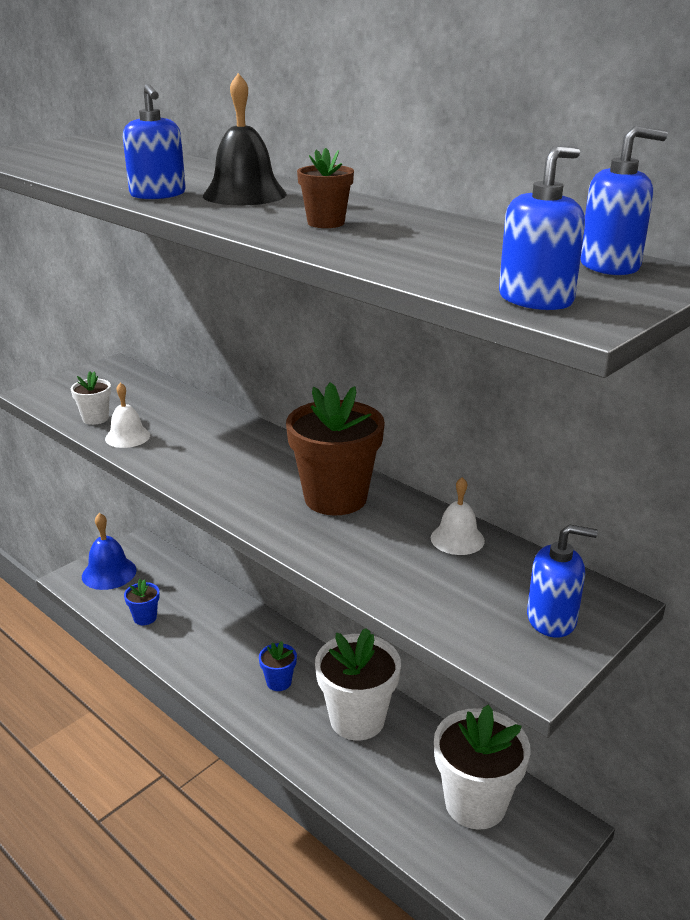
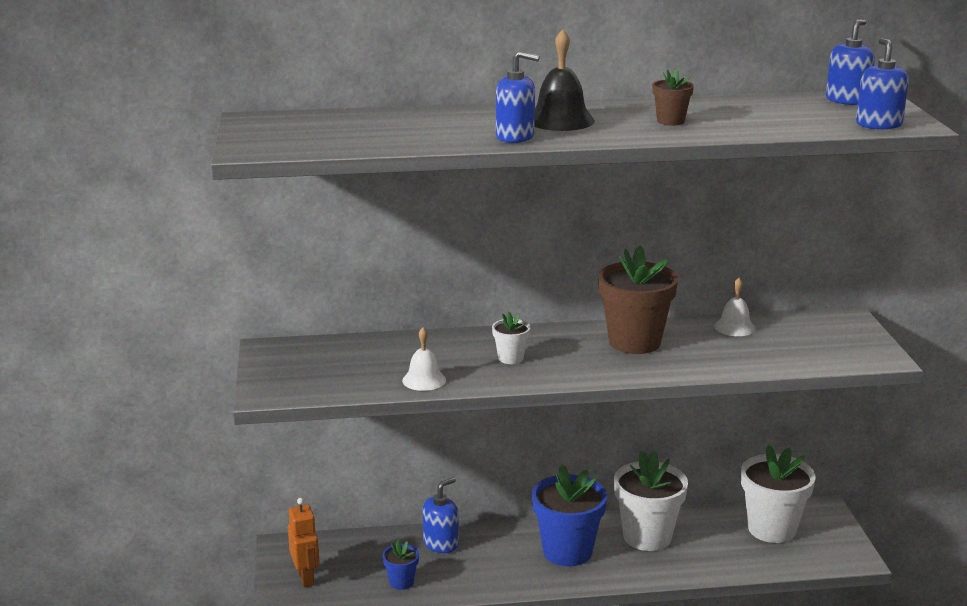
camera: 50 degrees left, 5 degrees down
(95, 418) = (367, 383): white flower pot -> white flower pot (510, 358)
(109, 573) = (306, 578): blue bell -> orange robot
(279, 682) = (567, 552): blue flower pot -> blue flower pot, size x2.09
(552, 619) = (844, 335): blue soap dispenser -> blue soap dispenser (441, 544)

